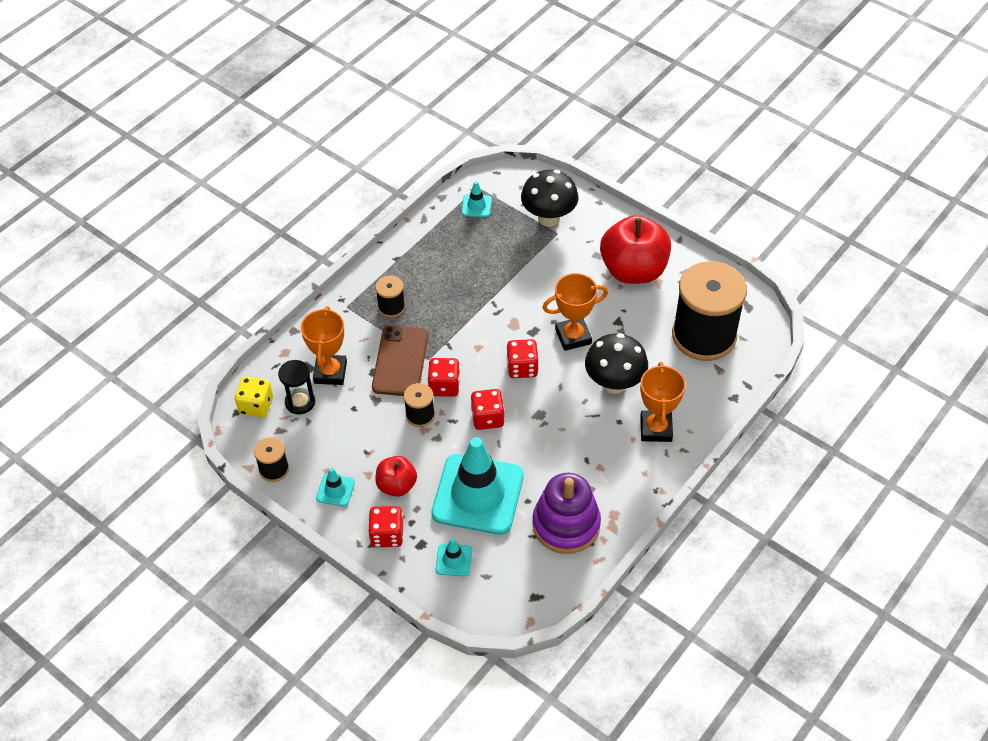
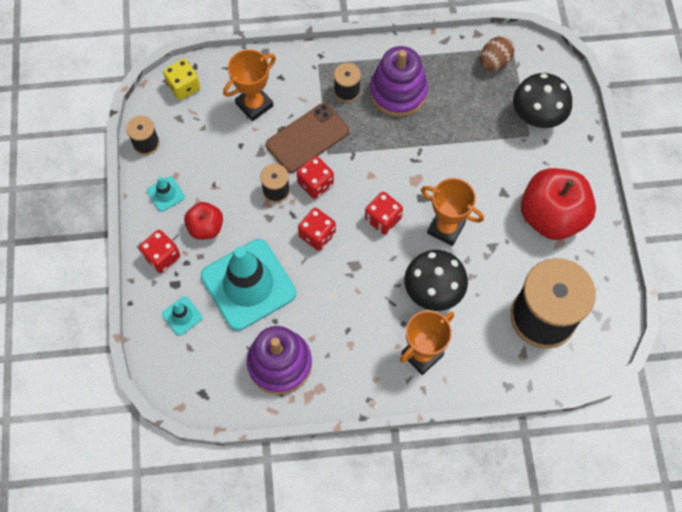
camera: 45 degrees right, 15 degrees up
(300, 402) = (212, 109): black hourglass -> none
(431, 278) = (398, 92): none -> purple stacking toy
(476, 206) = (494, 62): turquoise traffic cone -> brown egg

